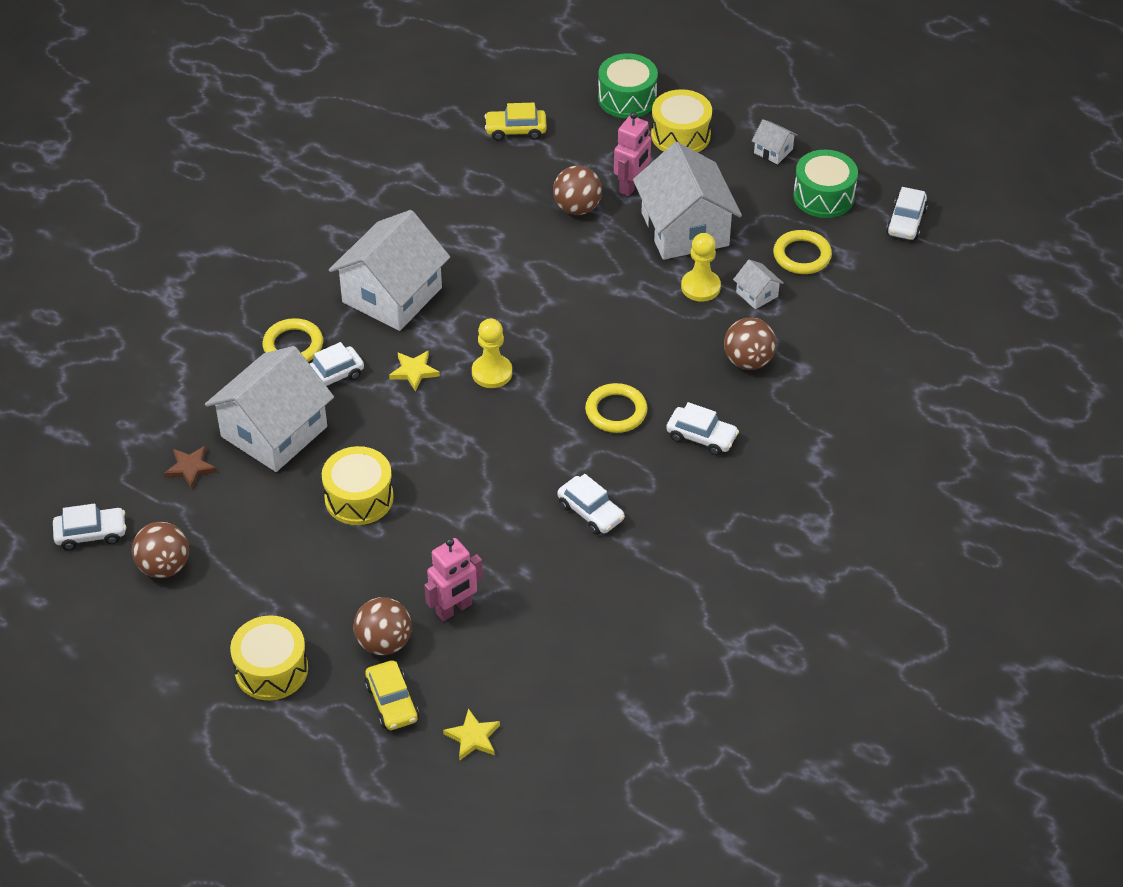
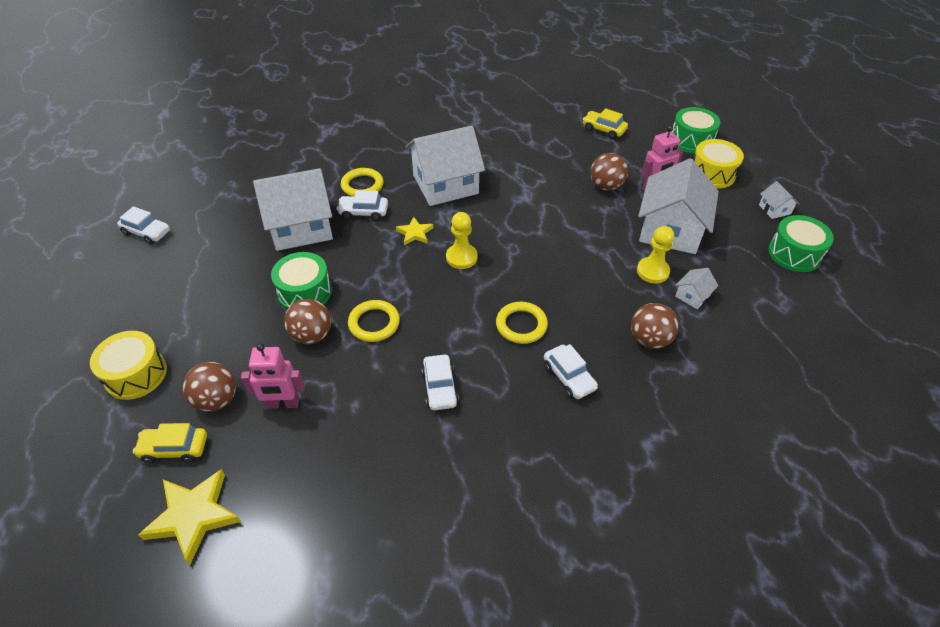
camera: 35 degrees right, 0 degrees up
(164, 567) = (158, 272): brown ball -> brown ball (312, 335)
(190, 468) = (236, 224): brown star -> none
(359, 498) = (305, 292): yellow drum -> green drum
(392, 702) = (174, 448): yellow car -> yellow car turned 75 degrees clockwise
(473, 737) = (193, 516): yellow star -> yellow star, size x1.78
(757, 294) = (692, 296): white house -> white house turned 45 degrees clockwise
(802, 255) = (748, 285): yellow ring -> yellow ring (374, 323)
(906, 222) = (853, 300): white car -> none

